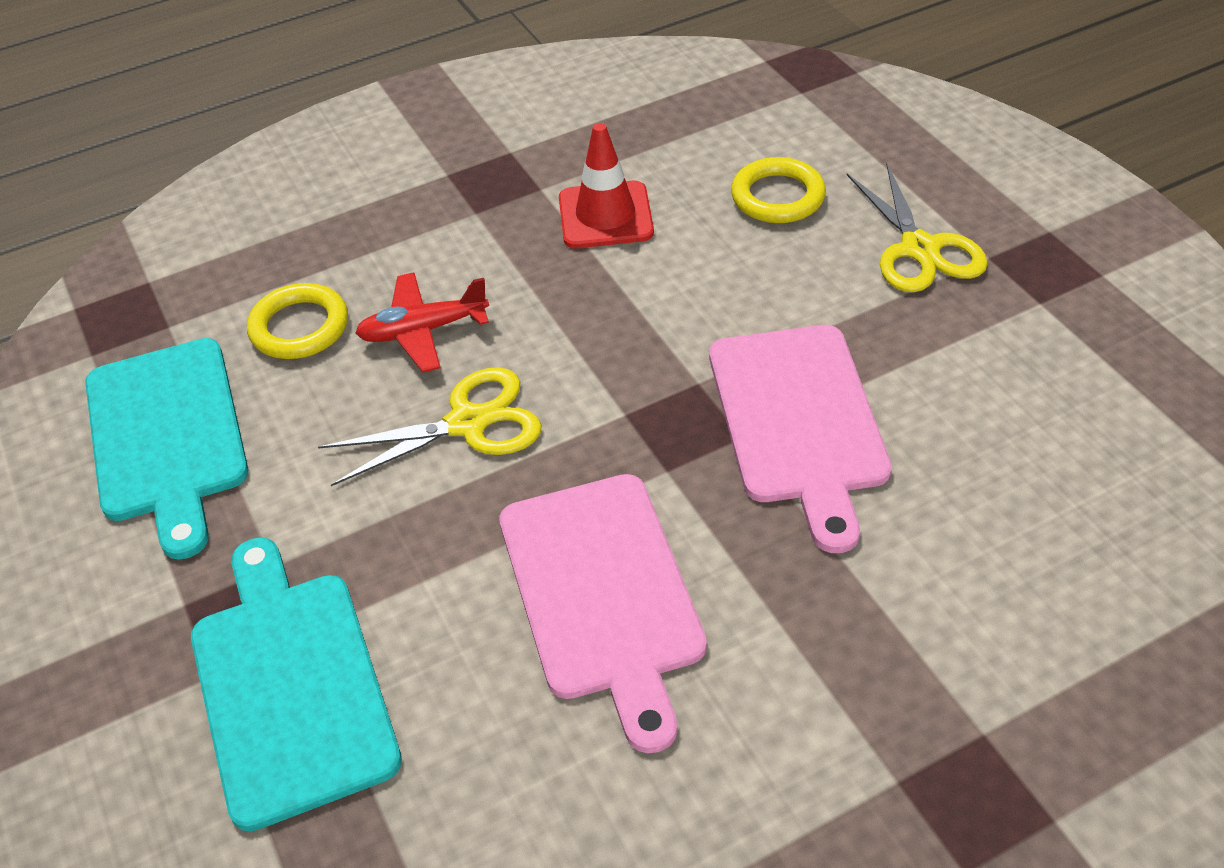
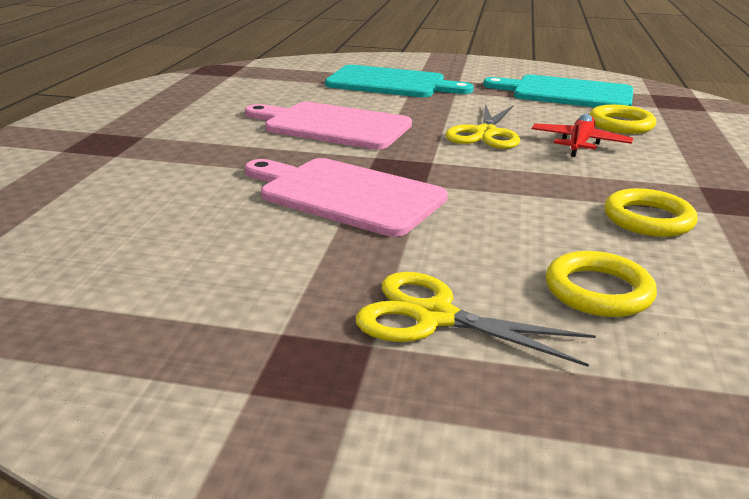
camera: 125 degrees right, 20 degrees down
(605, 216) = (648, 219): red traffic cone -> yellow ring

